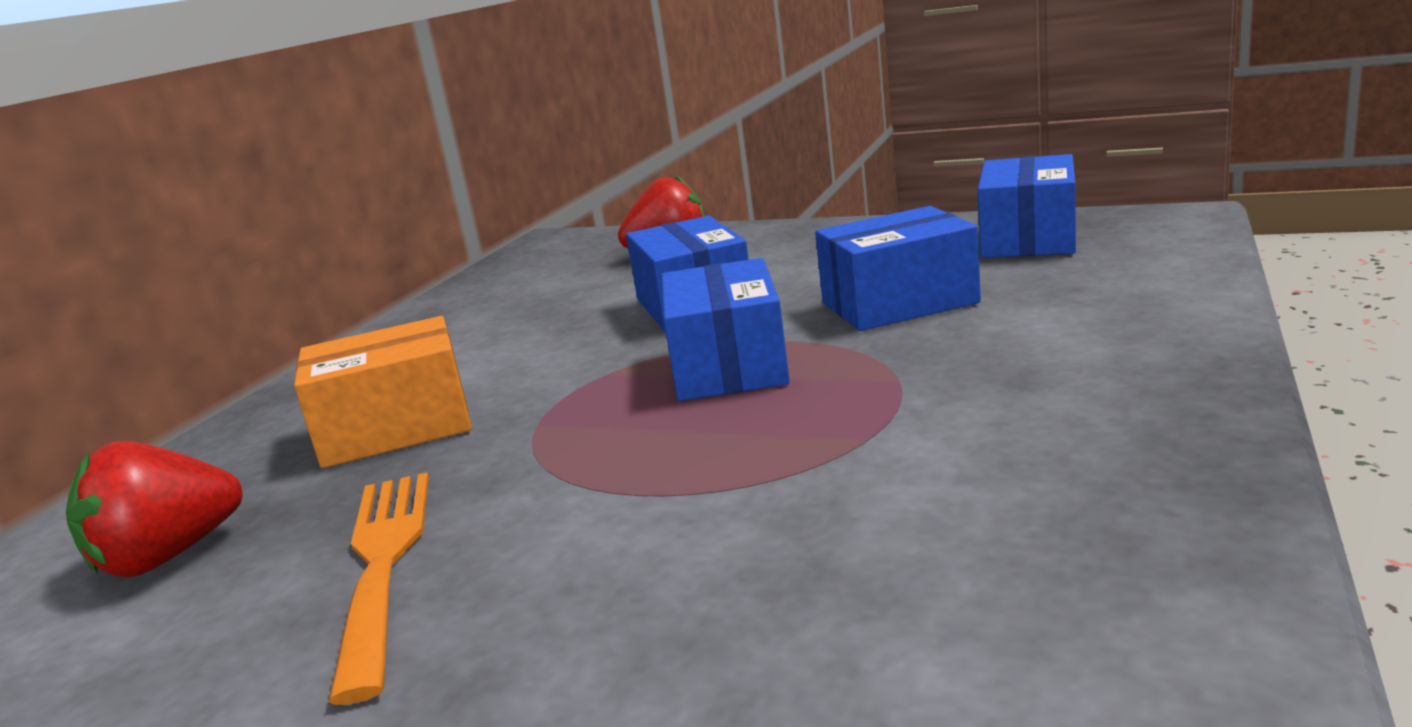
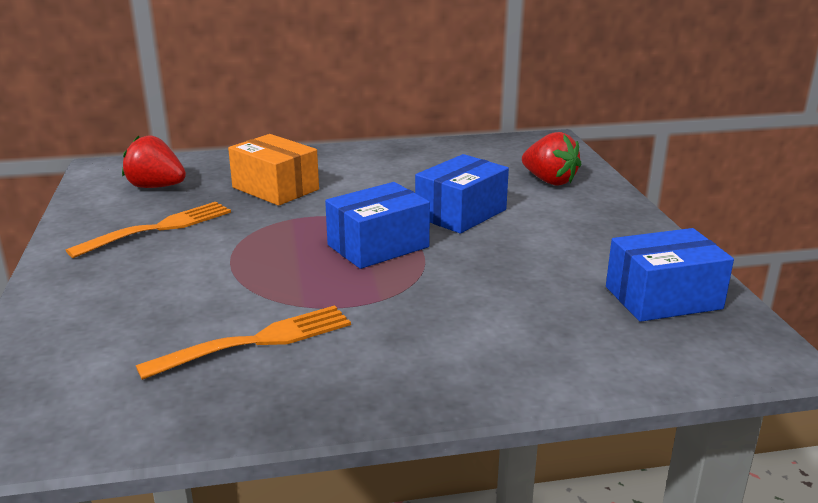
camera: 55 degrees right, 5 degrees up
(899, 303) = (499, 275): blue box -> none
(962, 486) = (257, 341): none -> orange fork

